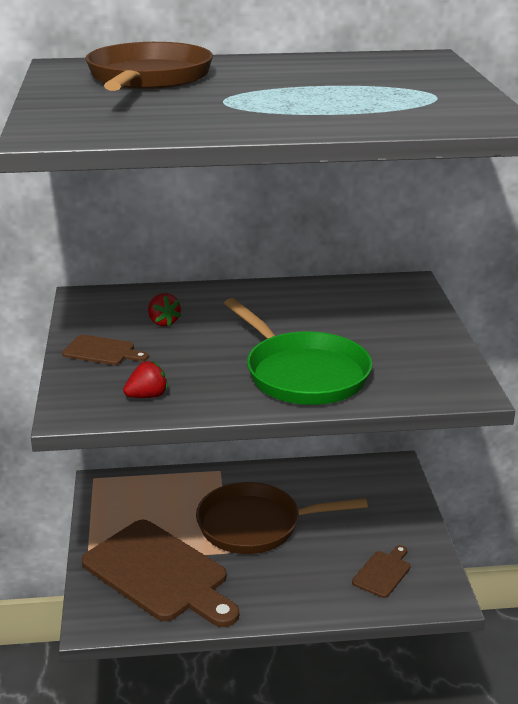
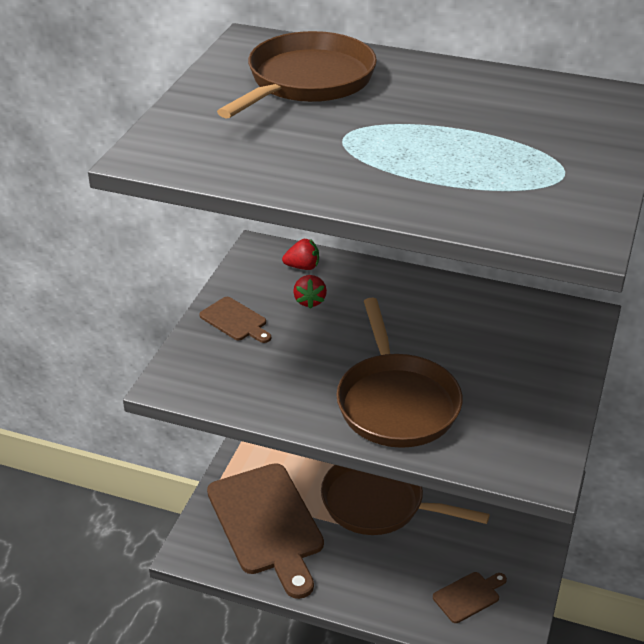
camera: 25 degrees right, 10 degrees up
(147, 396) = (242, 385): red strawberry -> red strawberry (302, 267)
(302, 373) = (396, 402): green pan -> brown pan

